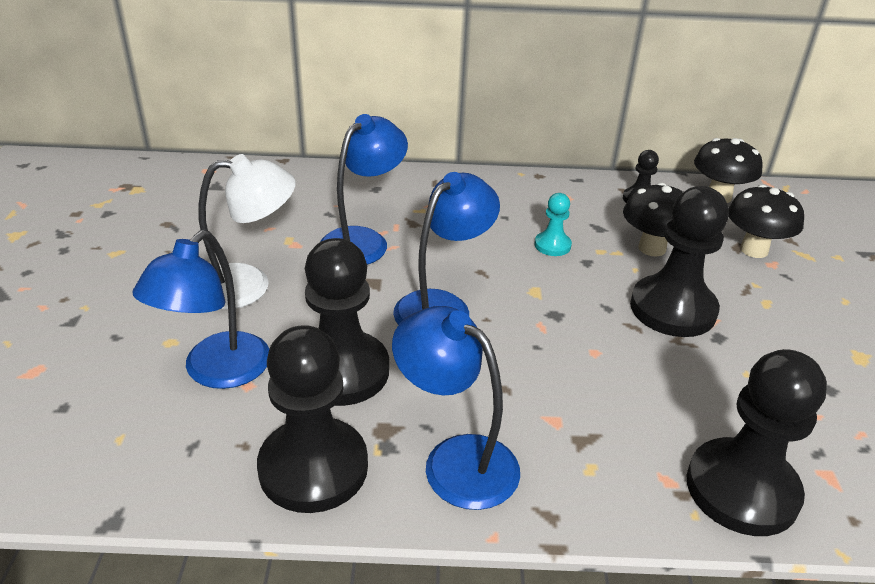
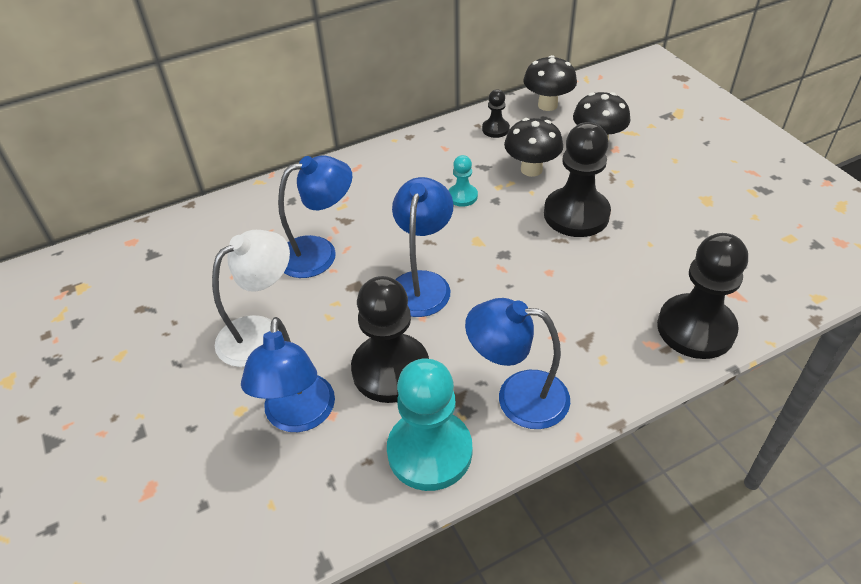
camera: 25 degrees left, 10 degrees up
(313, 467) = (429, 451): black pawn -> turquoise pawn
(363, 240) = (319, 253): blue lamp -> blue lamp turned 60 degrees clockwise

